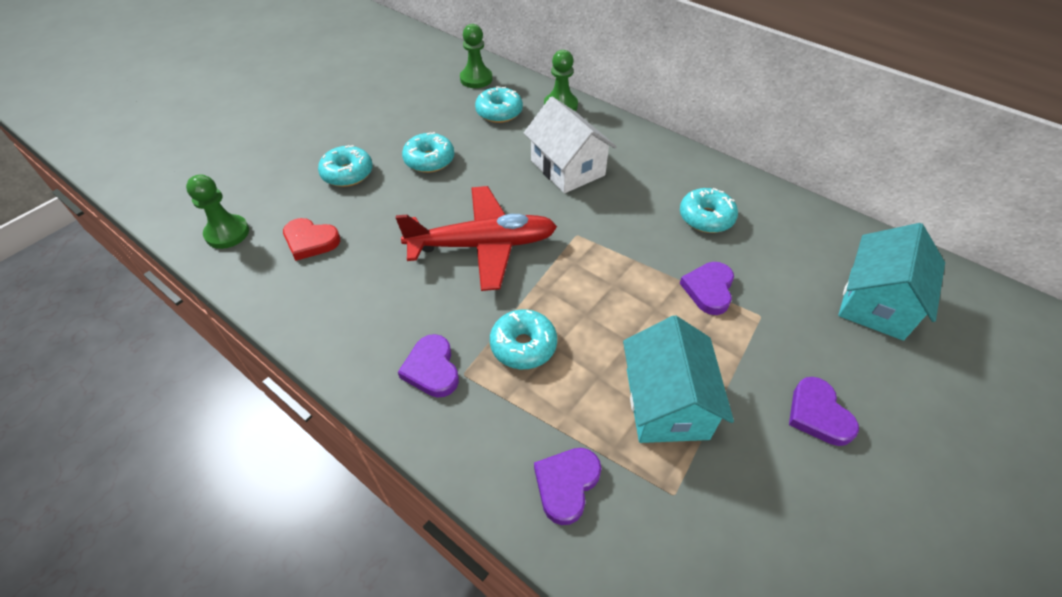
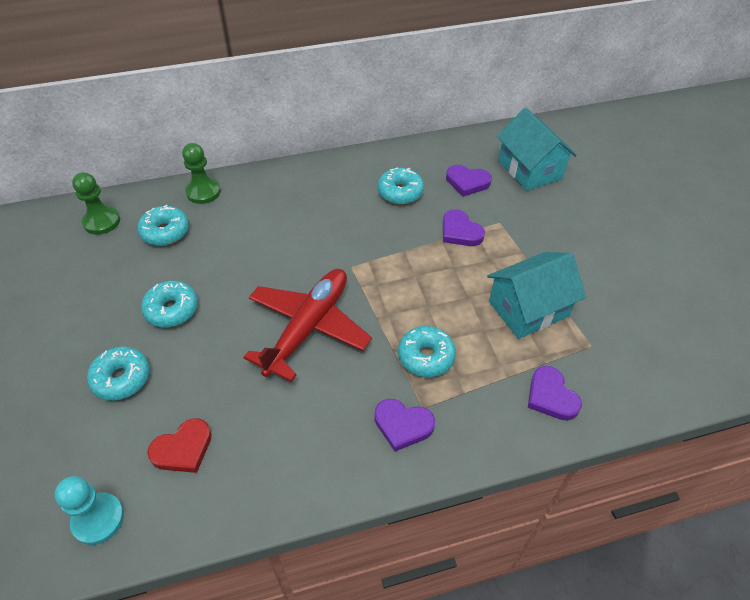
camera: 55 degrees left, 0 degrees up
(227, 233) = (98, 519): green pawn -> turquoise pawn
(567, 168) = (278, 230): white house -> none
(666, 403) = (528, 309): turquoise house -> turquoise house turned 60 degrees counterclockwise
(818, 414) = (583, 247): purple heart -> purple heart (467, 182)

